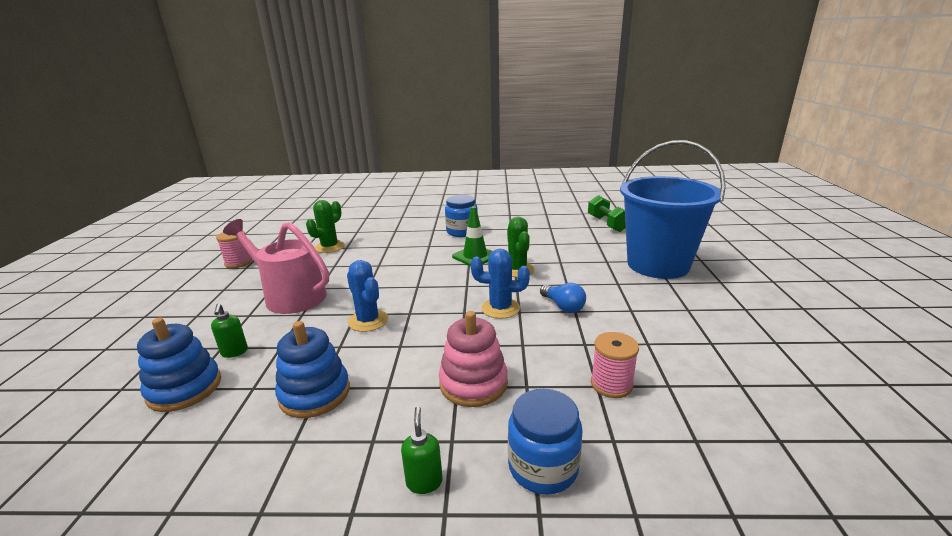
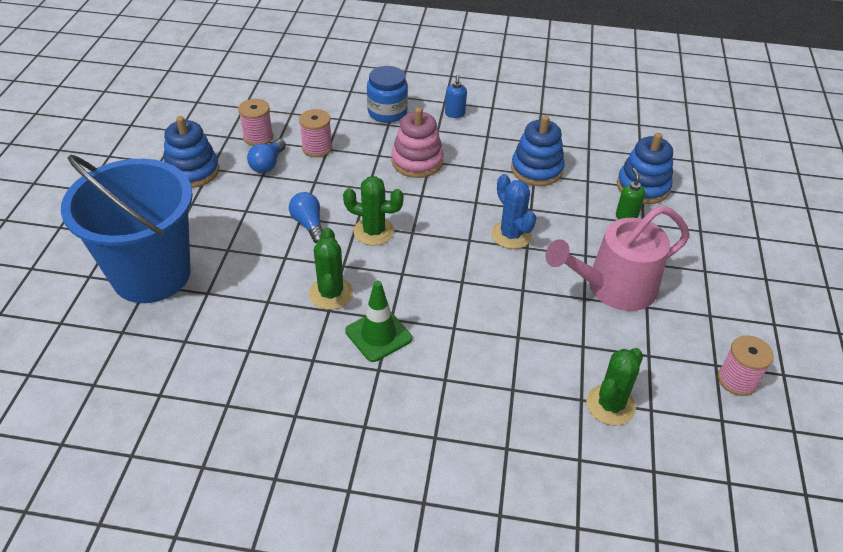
camera: 175 degrees left, 20 degrees up
(290, 296) = (614, 287): pink watering can -> pink watering can turned 120 degrees clockwise
(424, 482) = (455, 114): green soap dispenser -> blue soap dispenser
(462, 231) = (384, 419): blue jar -> none
(500, 308) = (373, 231): blue cactus -> green cactus
(607, 224) = (122, 399): green dumbbell -> none
(653, 355) = (268, 164): none -> blue light bulb
(701, 389) = (258, 137): none -> pink spool
(726, 337) = (192, 171): none -> blue stacking toy

